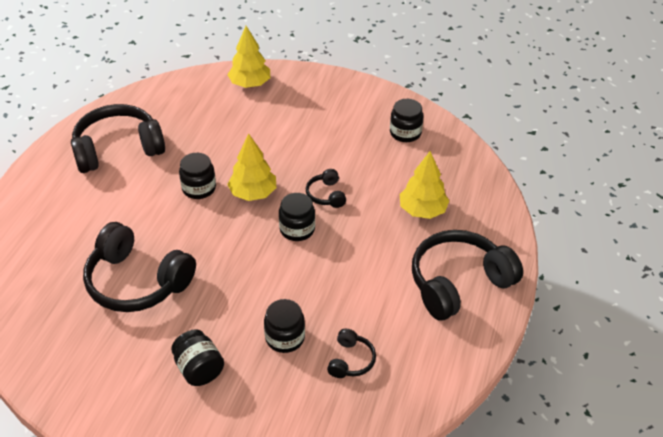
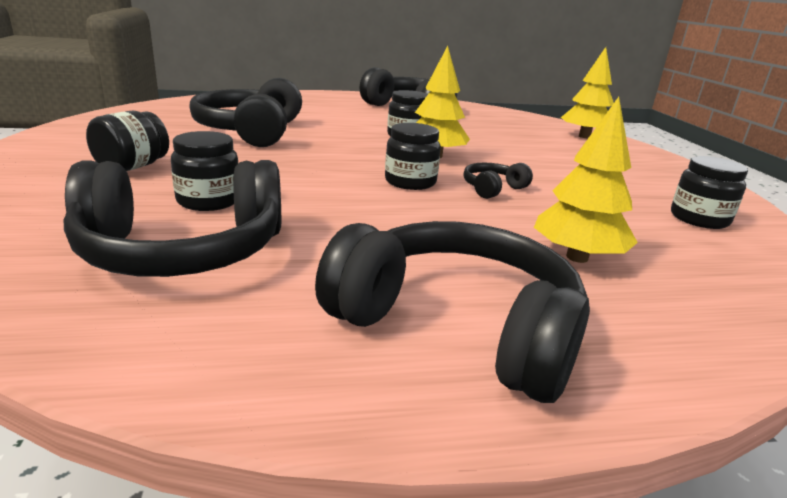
camera: 60 degrees right, 20 degrees down
(351, 360) = (182, 251): black headphones -> black headphones, size x2.19

